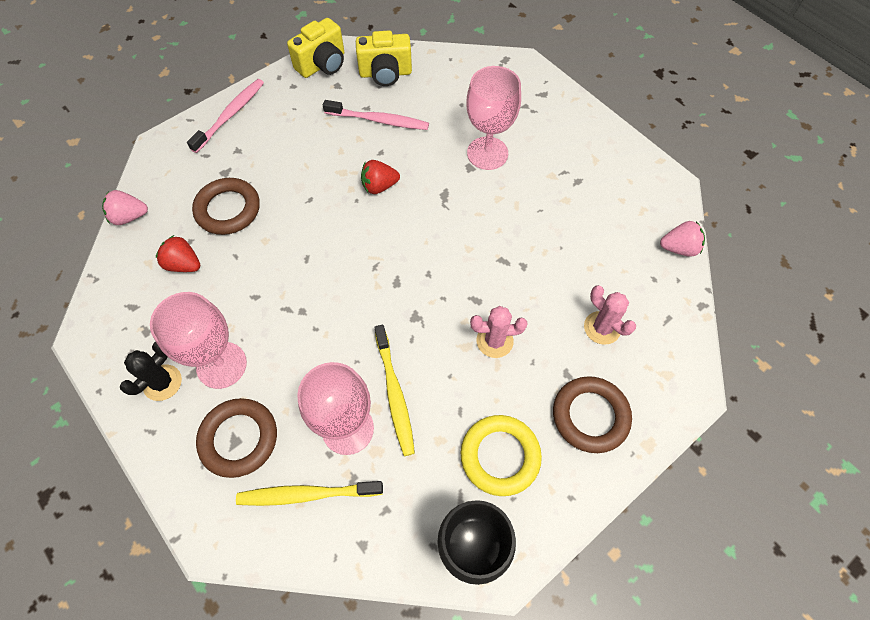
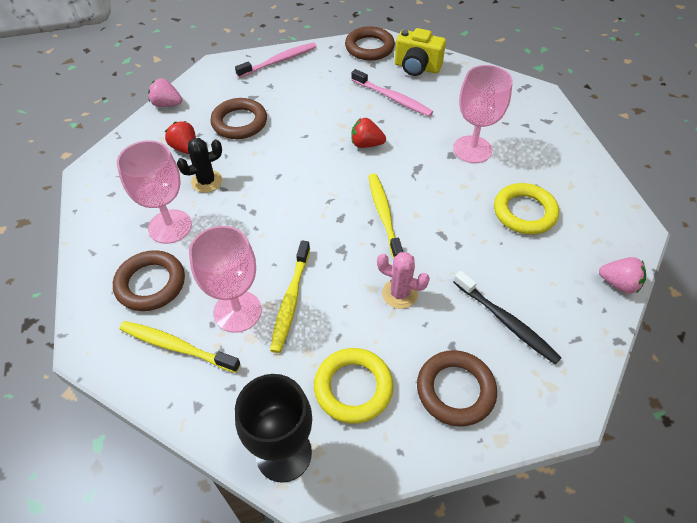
camera: 25 degrees right, 10 degrees down
(162, 383) = (121, 222): black cactus -> black cactus (206, 181)
(322, 64) = (369, 47): yellow camera -> brown ring
(438, 262) = (384, 215): none -> yellow toothbrush
(567, 206) = (524, 212): none -> yellow ring
(602, 328) = (506, 321): pink cactus -> black toothbrush

